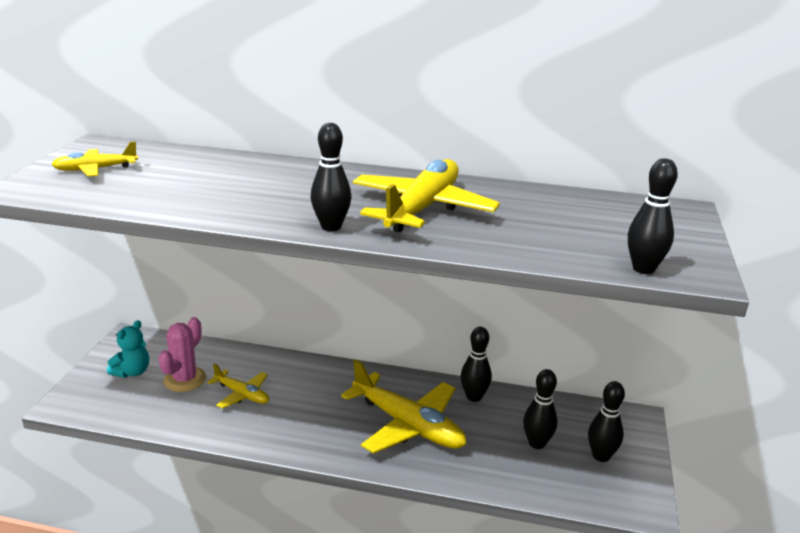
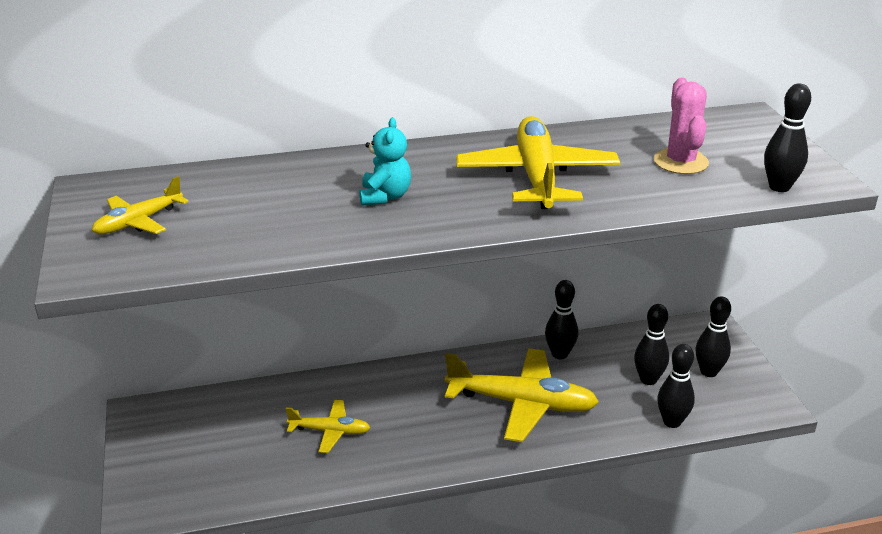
camera: 25 degrees left, 5 degrees up
(132, 372) = (182, 450): turquoise teddy bear -> turquoise teddy bear (385, 196)
(185, 379) = (252, 437): pink cactus -> pink cactus (680, 162)
(331, 227) = (478, 221): black bowling pin -> black bowling pin (672, 422)

